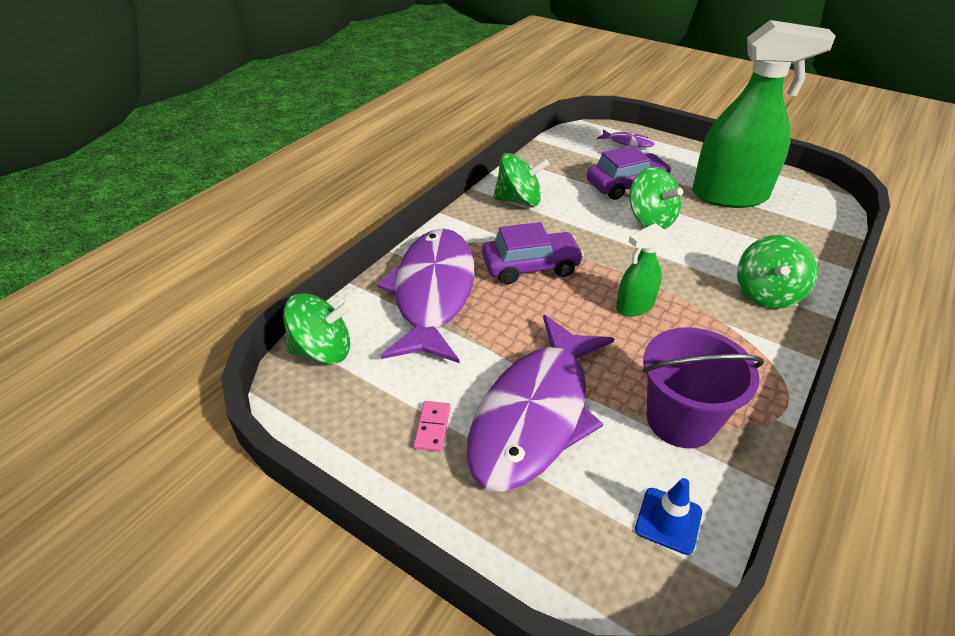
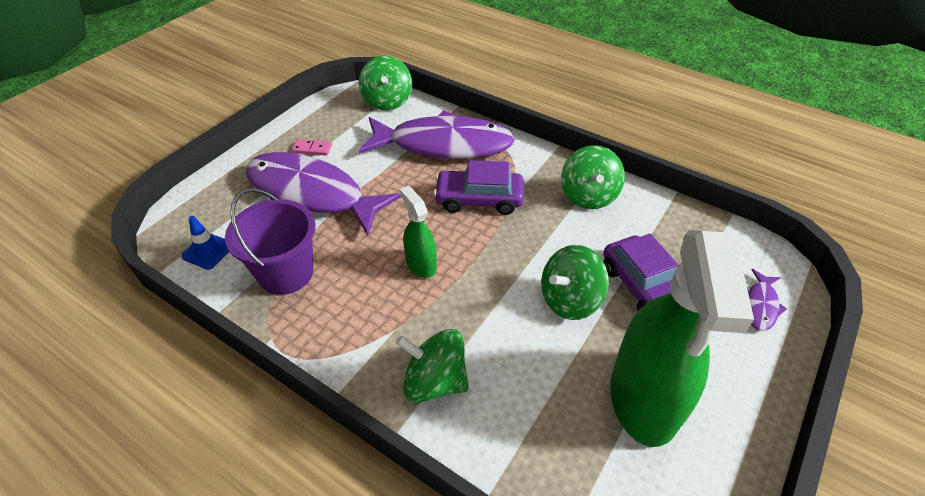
camera: 90 degrees right, 5 degrees up
(531, 266) = (479, 199): purple car -> purple car turned 105 degrees clockwise

